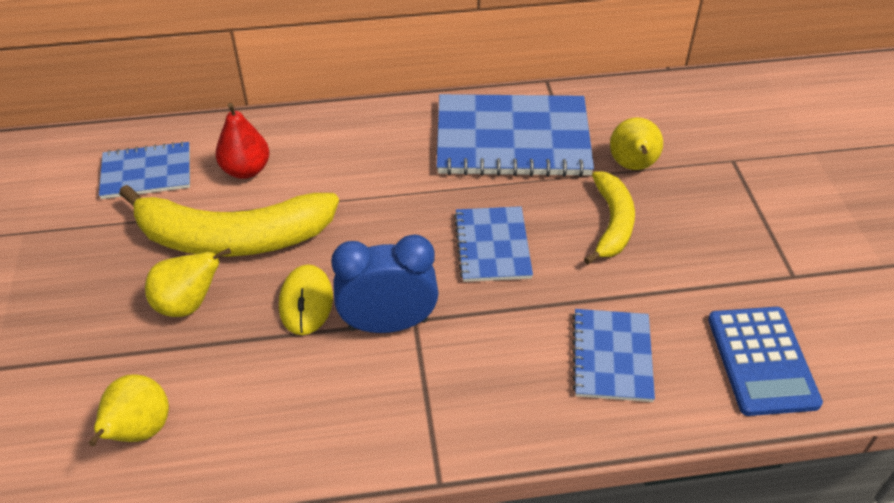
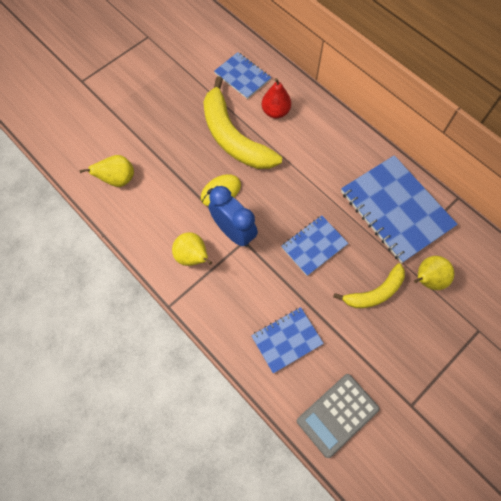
camera: 55 degrees right, 20 degrees up
(188, 304) = (186, 149): yellow pear -> yellow pear (193, 257)
(762, 361) = (337, 414): blue calculator -> grey calculator

